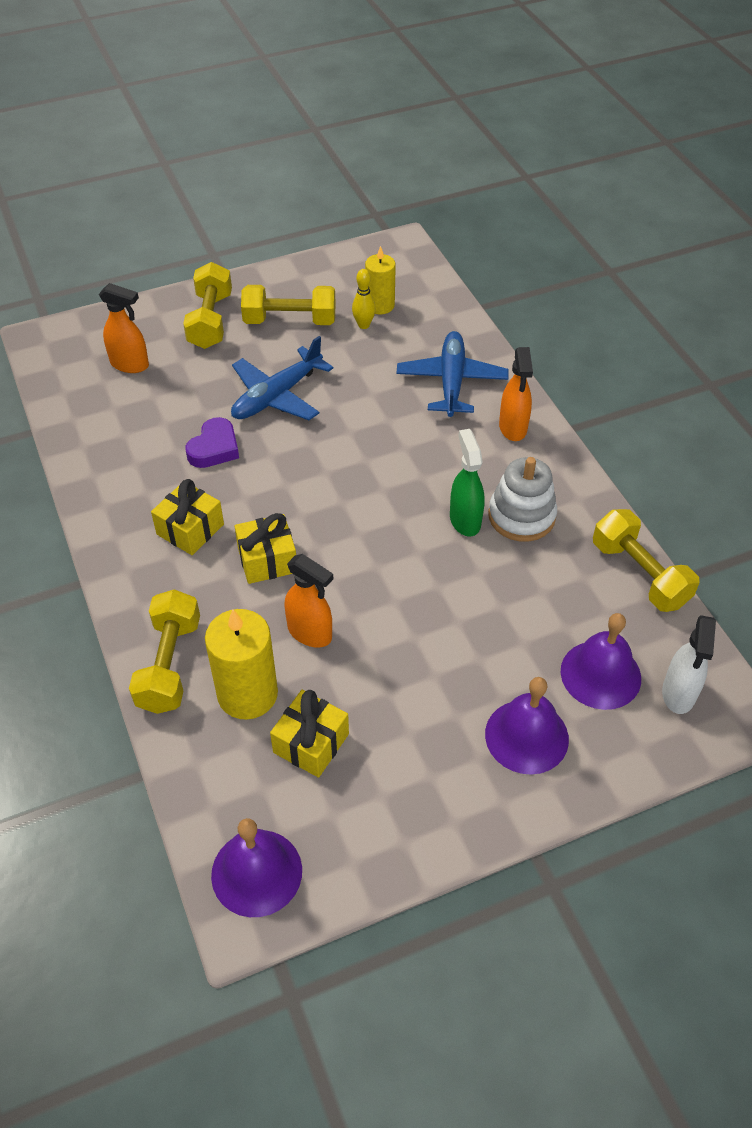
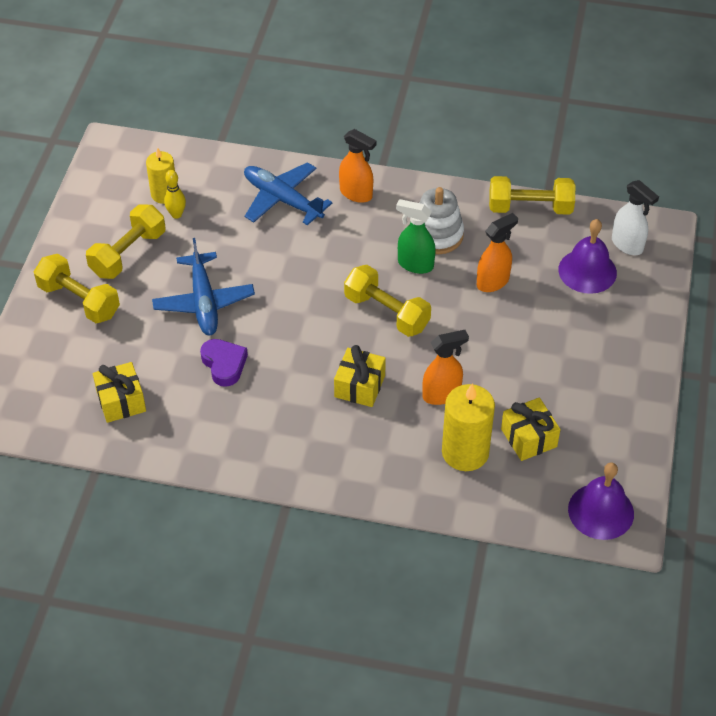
camera: 55 degrees left, 0 degrees up
(130, 364) = (80, 373): orange spray bottle -> orange spray bottle (493, 282)
(169, 664) = (407, 483): yellow dumbbell -> yellow dumbbell (387, 312)
(190, 529) = (293, 416): yellow gift -> yellow gift (121, 401)
(526, 736) = (603, 330): purple bell -> none

